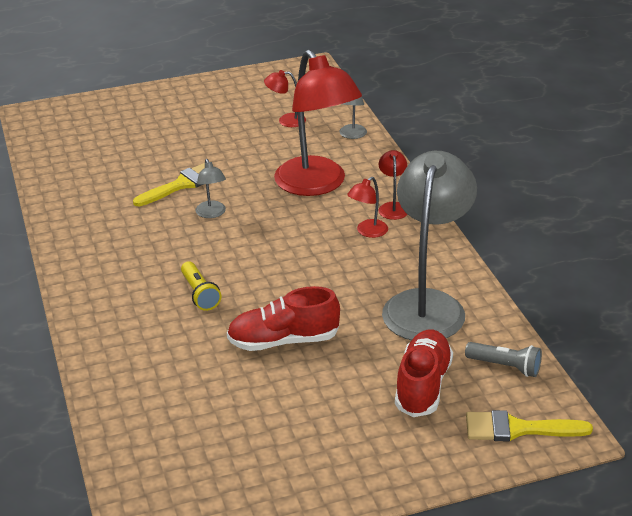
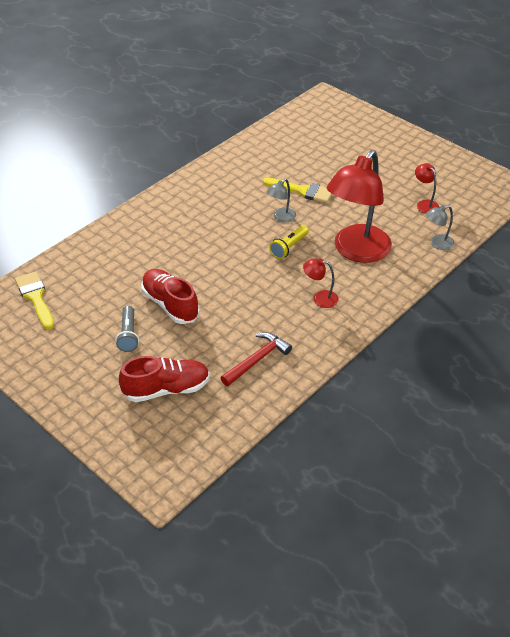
camera: 60 degrees right, 10 degrees up
(200, 294) = (192, 248): yellow flashlight -> yellow flashlight (289, 247)
(393, 207) = (361, 299): red lamp -> none
(427, 304) = (257, 360): grey lamp -> red hammer
(505, 366) = (214, 426): grey flashlight -> grey flashlight (128, 335)
(517, 429) = (150, 455): yellow brush -> yellow brush (35, 297)

